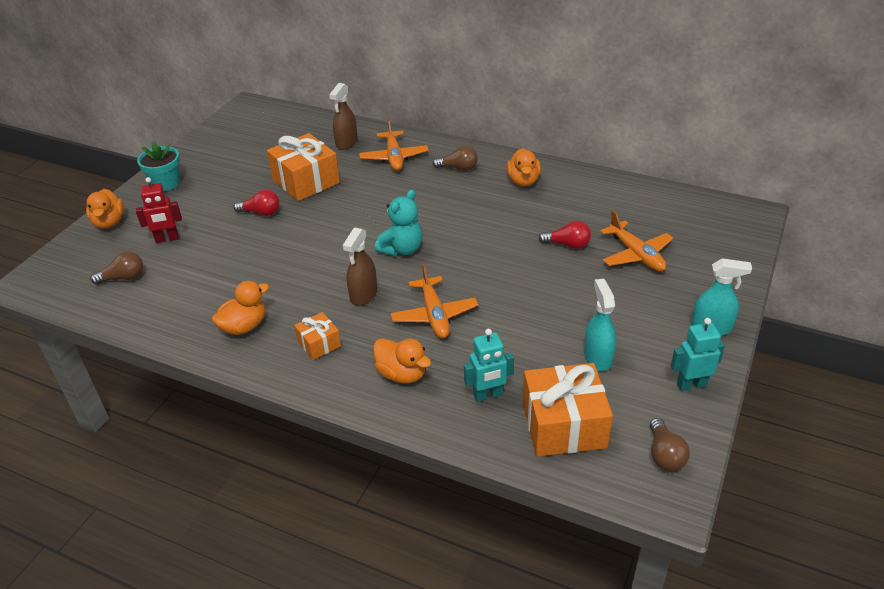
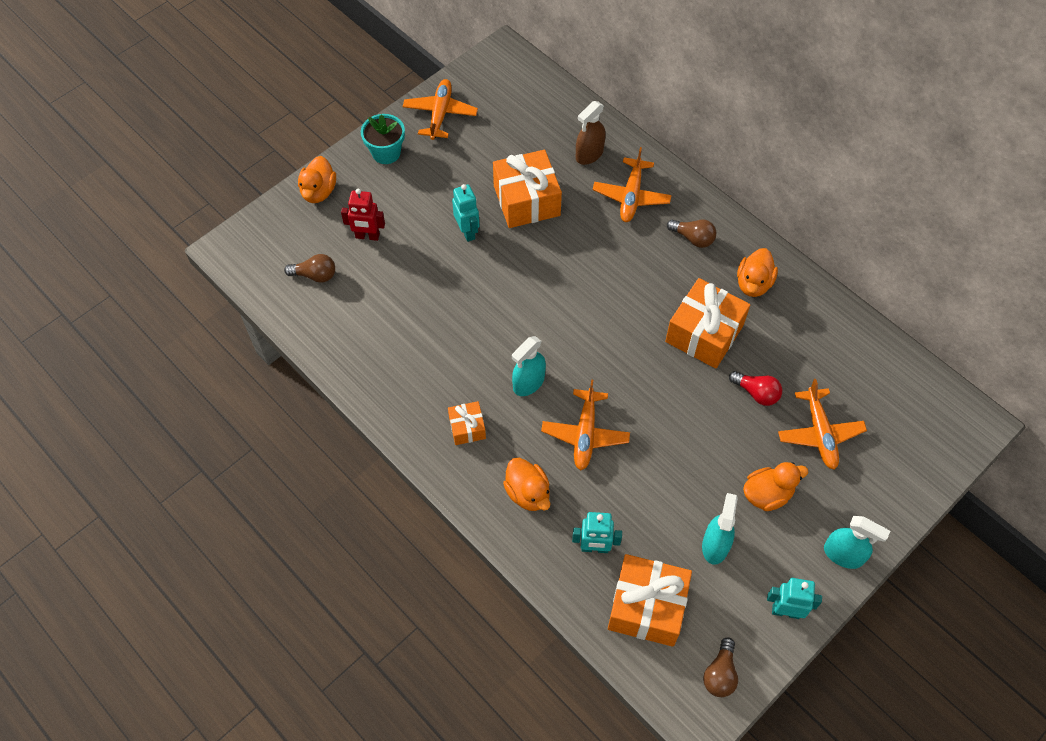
camera: 20 degrees right, 20 degrees up
(206, 150) = (440, 114): none -> orange plane
(244, 326) = (407, 380): orange duck -> orange duck (767, 494)
(261, 212) = (467, 231): red light bulb -> turquoise robot
(363, 295) = (528, 382): brown spray bottle -> turquoise spray bottle
(402, 249) = (587, 336): turquoise teddy bear -> none
(501, 220) = (704, 334): none -> orange gift

